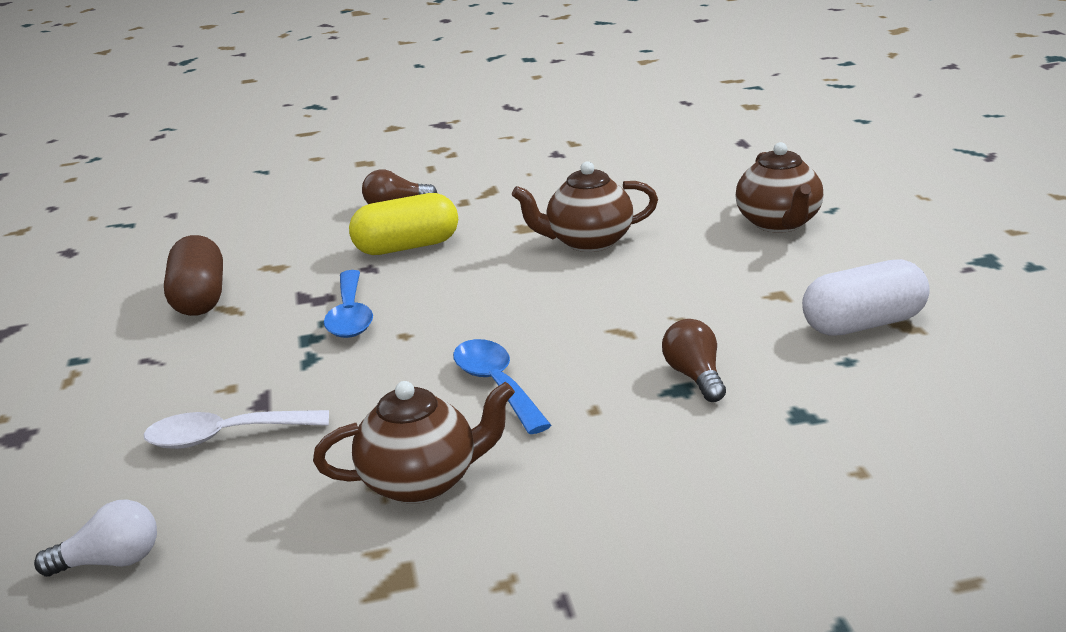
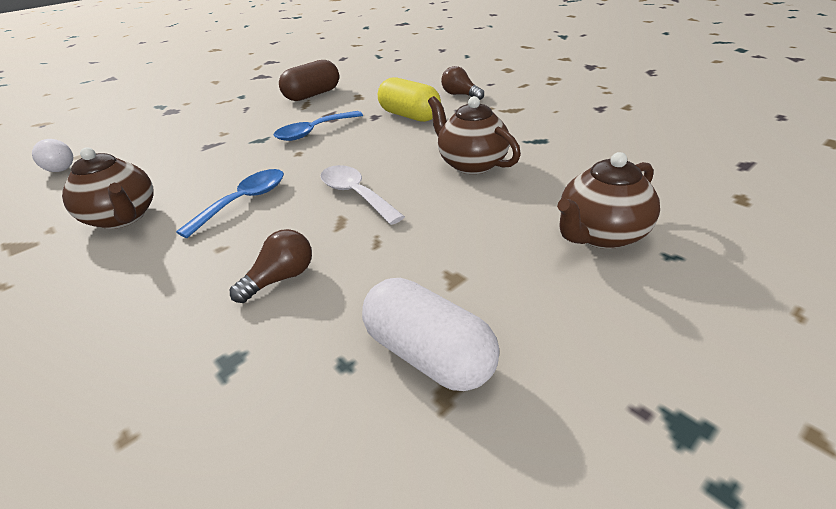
camera: 60 degrees right, 10 degrees up
(224, 437) = (172, 149): white spoon -> white spoon (355, 194)

